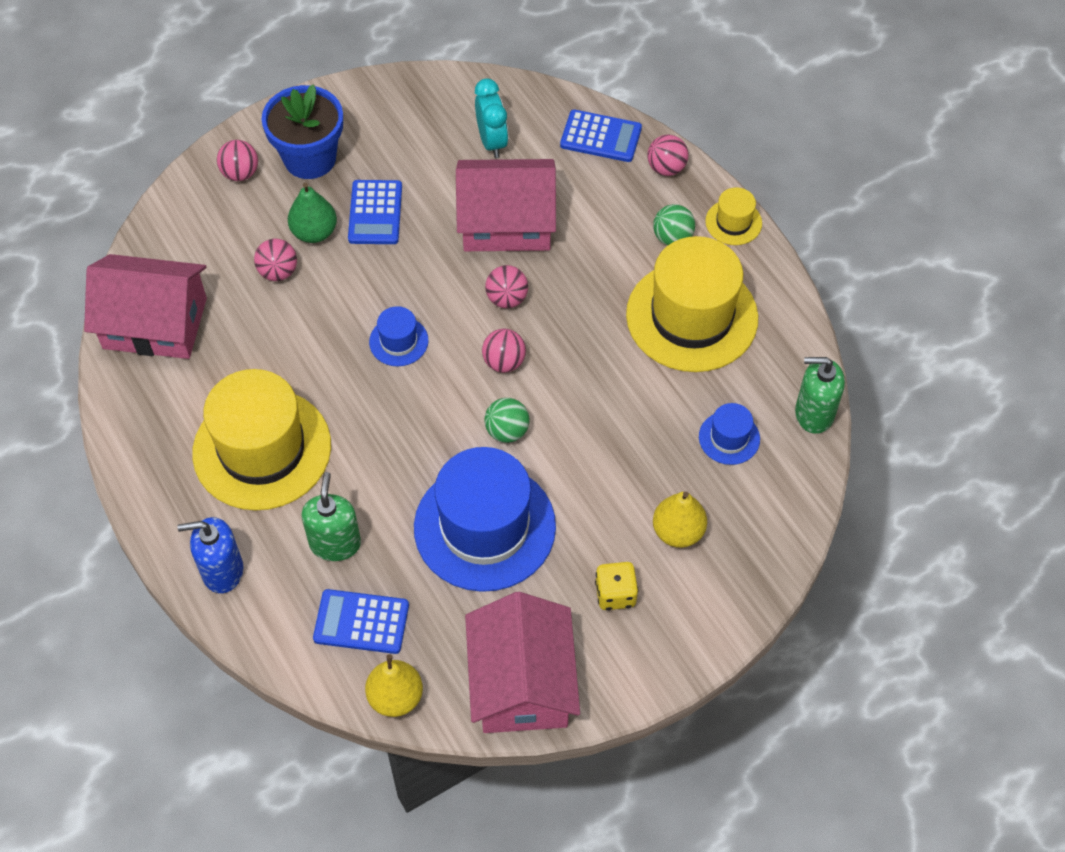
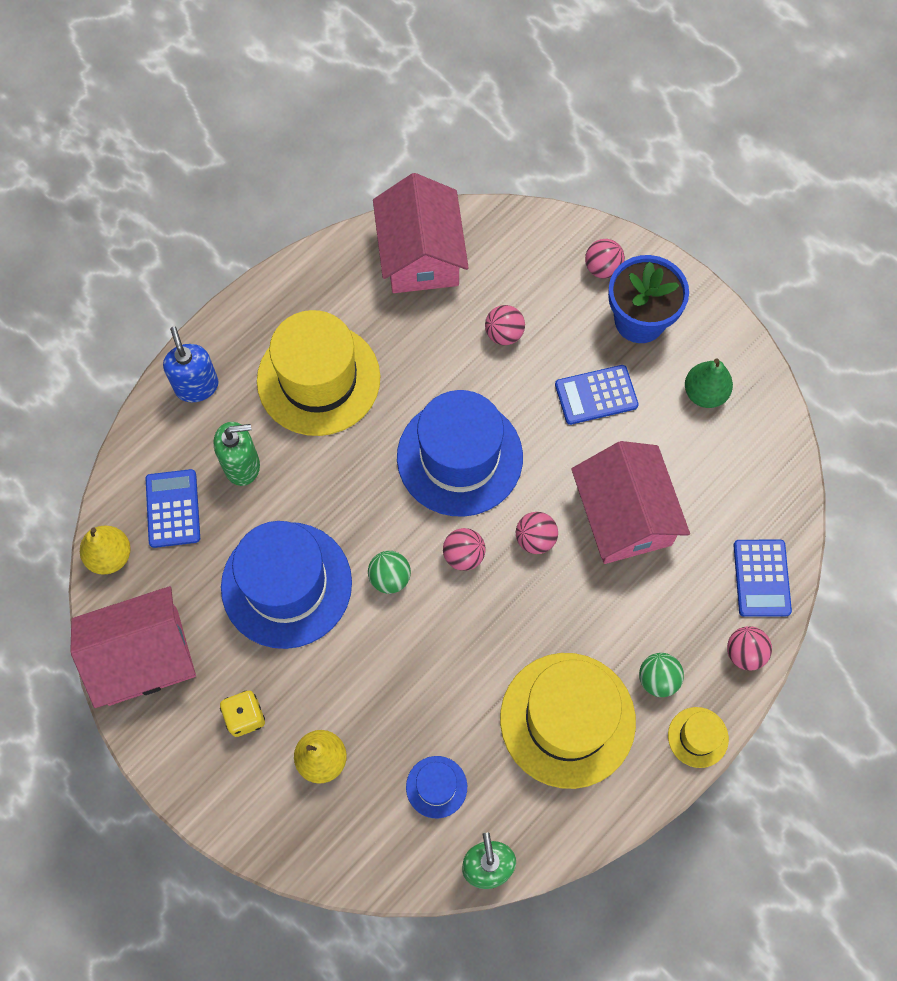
camera: 75 degrees right, 10 degrees up
(314, 232) = (557, 350): green pear -> green pear (704, 393)
(398, 341) = (459, 457): blue hat -> blue hat, size x2.25
(492, 142) = (717, 475): turquoise clock -> none

